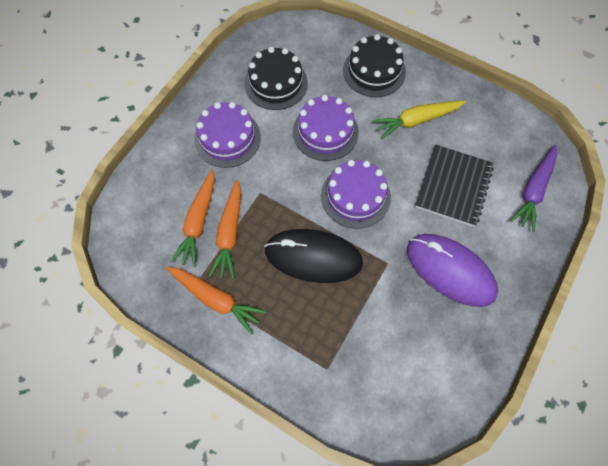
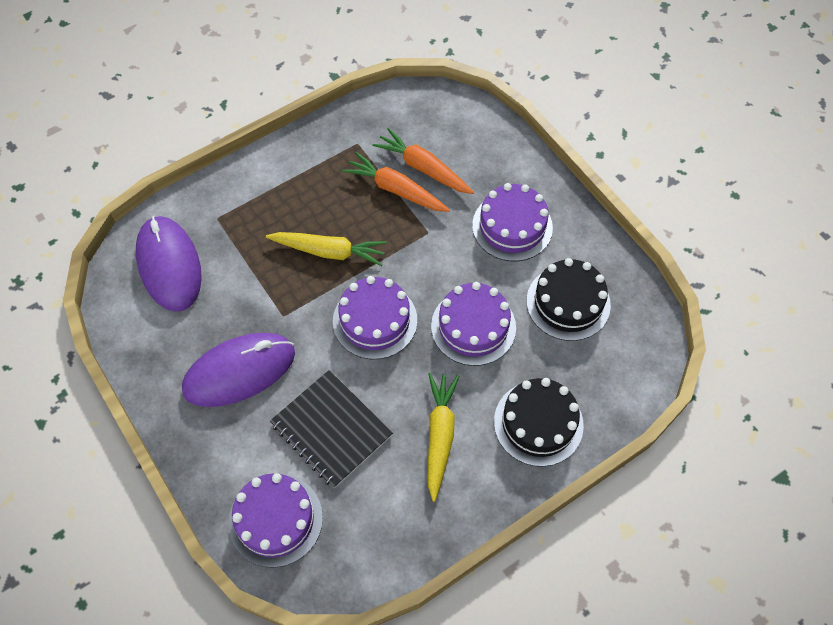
camera: 115 degrees right, 5 degrees down
(216, 299) = (334, 156): orange carrot -> none
(313, 257) = (329, 251): black mouse -> yellow carrot
(394, 383) = (169, 265): none -> purple mouse
(533, 191) = (275, 519): purple carrot -> purple cake

